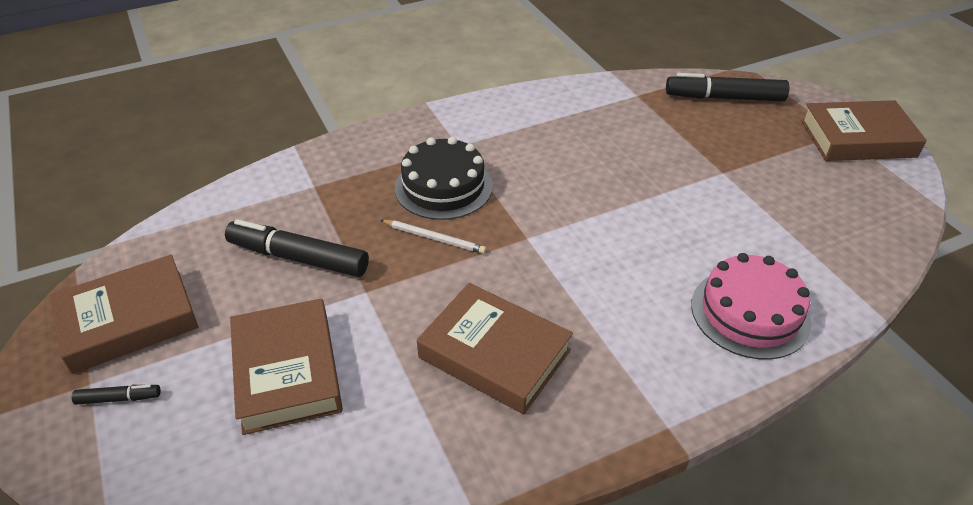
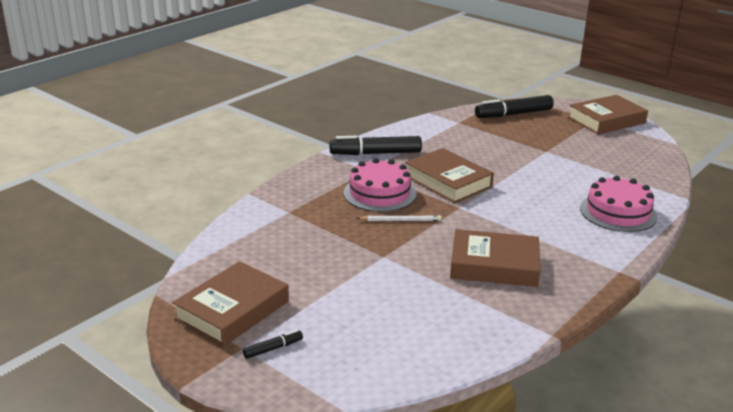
camera: 25 degrees left, 15 degrees down
(287, 371) = (374, 306): brown book -> brown book (448, 181)
(298, 258) = (319, 250): black marker -> black marker (375, 153)
(443, 186) = (379, 193): black cake -> pink cake

